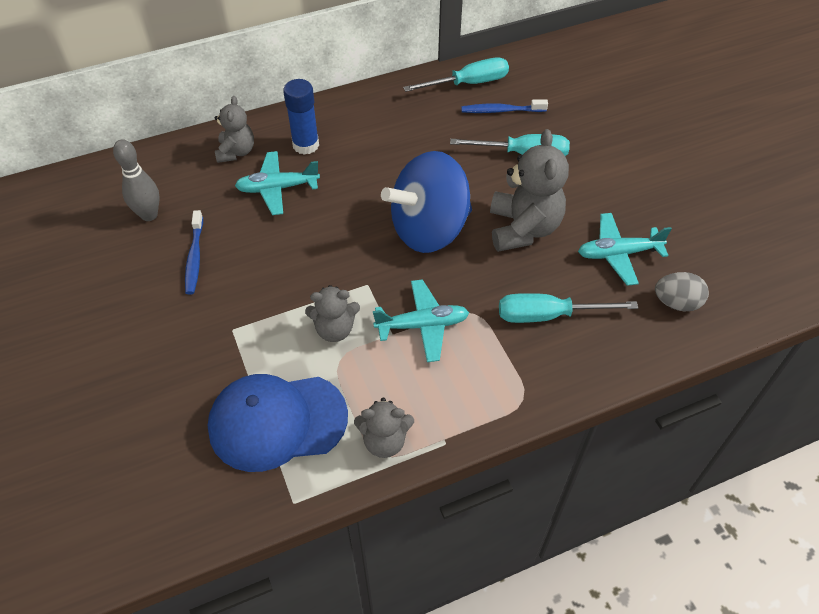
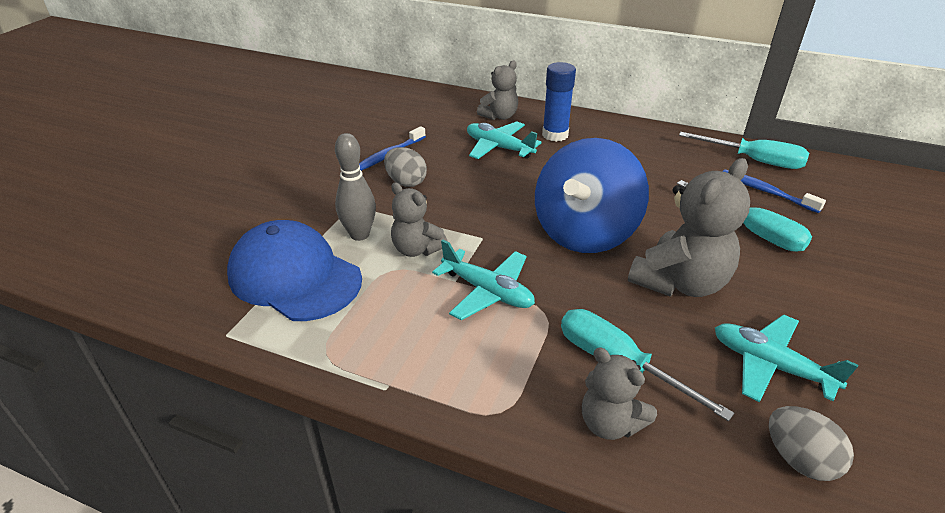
camera: 45 degrees right, 15 degrees down
(149, 215) = (396, 120): grey bowling pin -> grey bowling pin (359, 235)
(246, 275) = (406, 182): none -> grey egg
(384, 441) = (343, 347): grey teddy bear -> grey teddy bear (610, 423)
(429, 229) = (584, 233): blue spinning top -> blue spinning top turned 75 degrees counterclockwise

